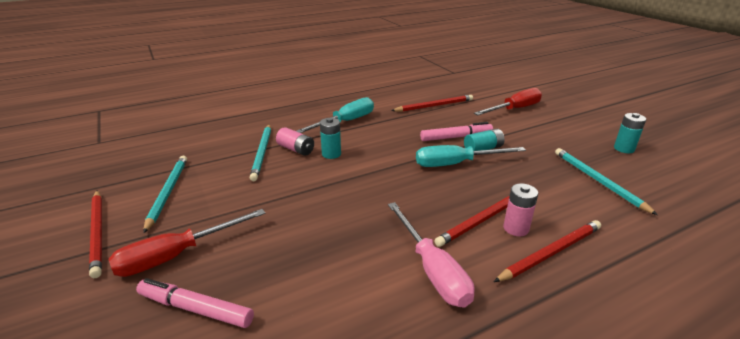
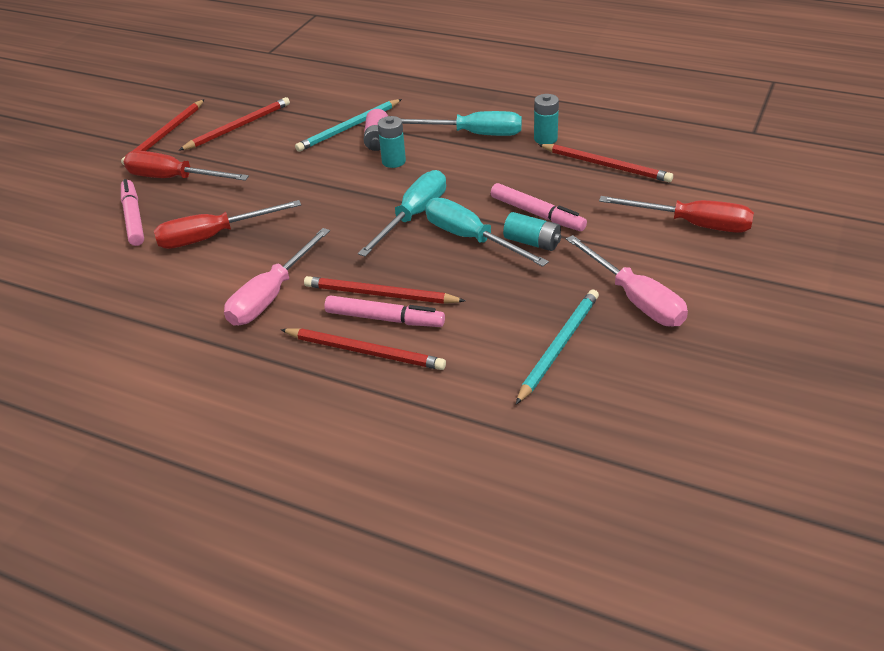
camera: 55 degrees right, 10 degrees up
(168, 192) = (238, 127): turquoise pencil -> red pencil
(304, 268) = (213, 236): none -> red screwdriver
(405, 172) = (413, 216): none -> turquoise screwdriver
(516, 228) = (384, 318): pink battery -> pink marker
(568, 145) = (635, 299): none -> pink screwdriver
(624, 149) = (690, 347): turquoise battery -> turquoise battery (545, 139)

